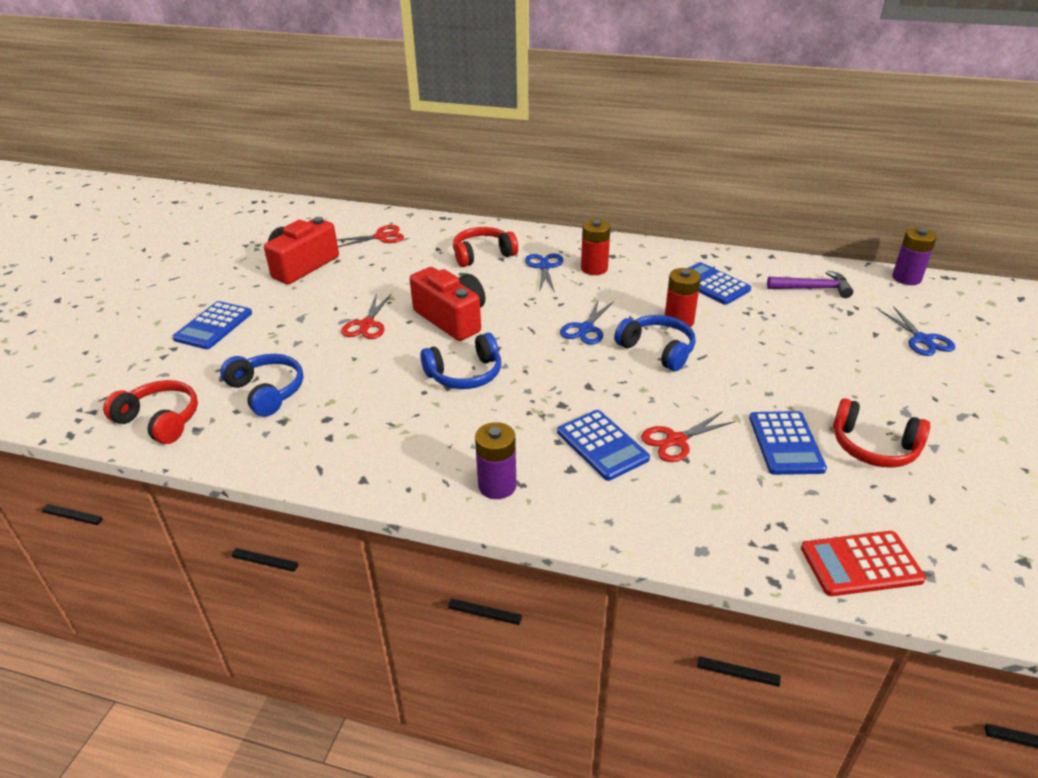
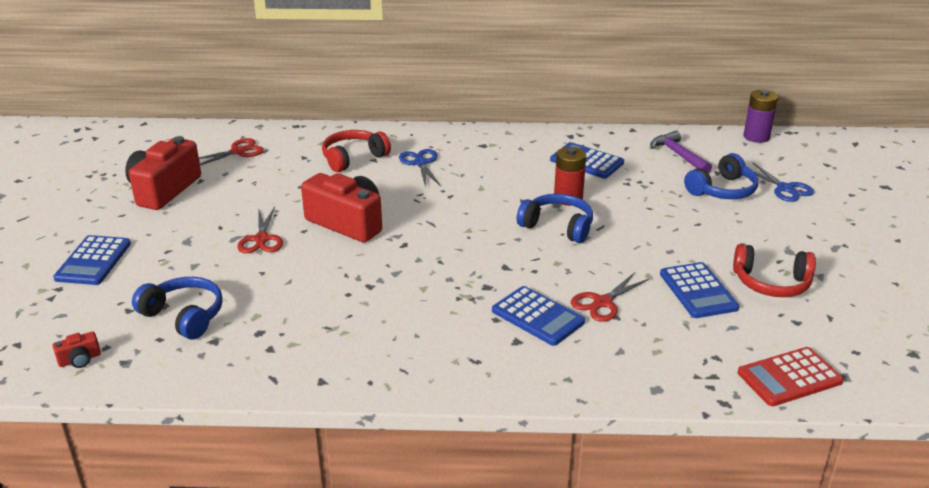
camera: 15 degrees left, 5 degrees down
(160, 420) = (80, 359): red headphones -> red camera
(465, 374) = (382, 272): blue headphones -> blue headphones (722, 190)
(497, 486) = (454, 366): purple battery -> none
(585, 329) = (483, 216): blue scissors -> none
(594, 268) = (470, 159): red battery -> none
(813, 288) = (678, 155): purple hammer -> purple hammer turned 105 degrees counterclockwise

